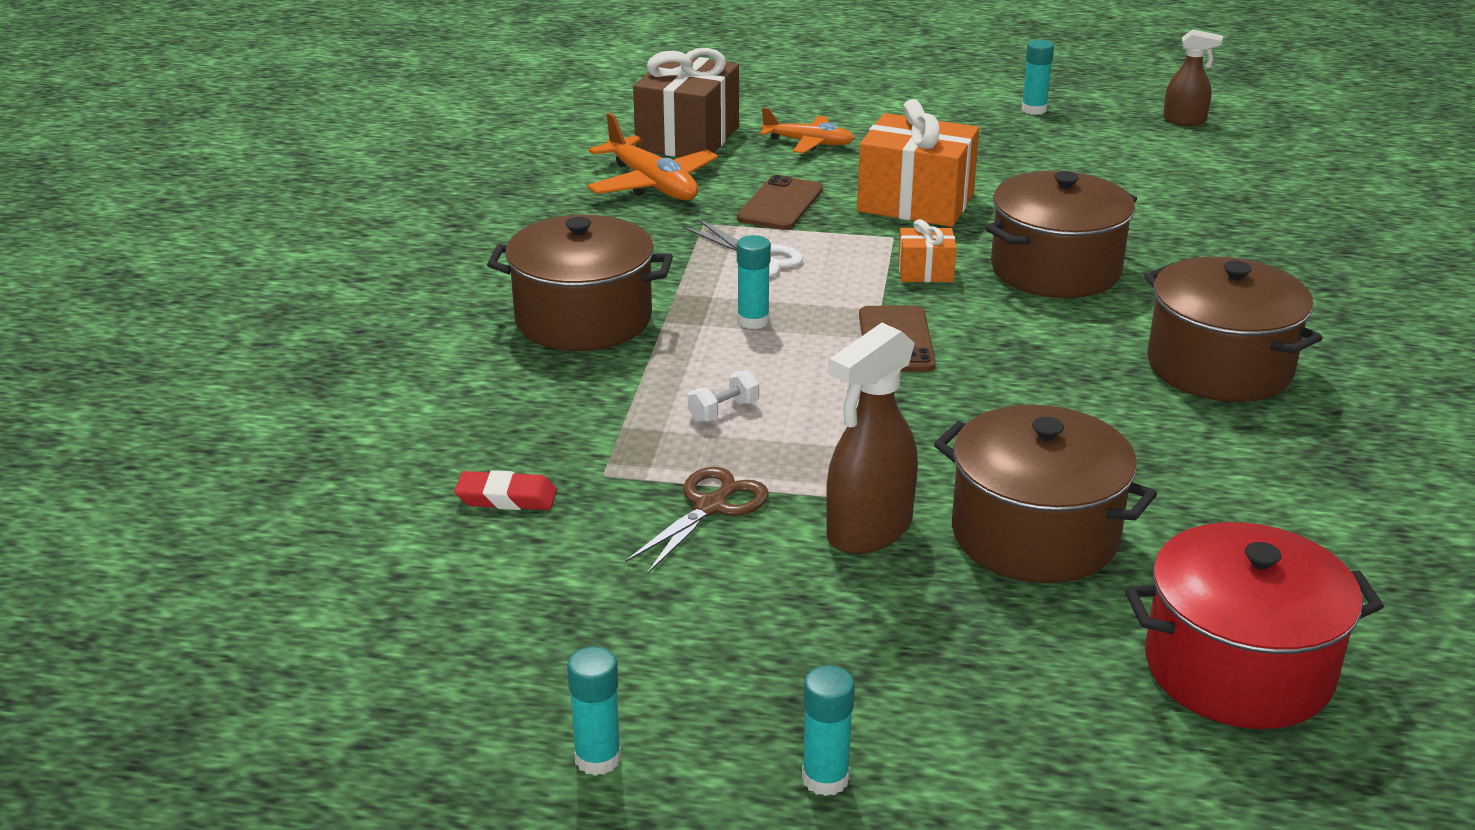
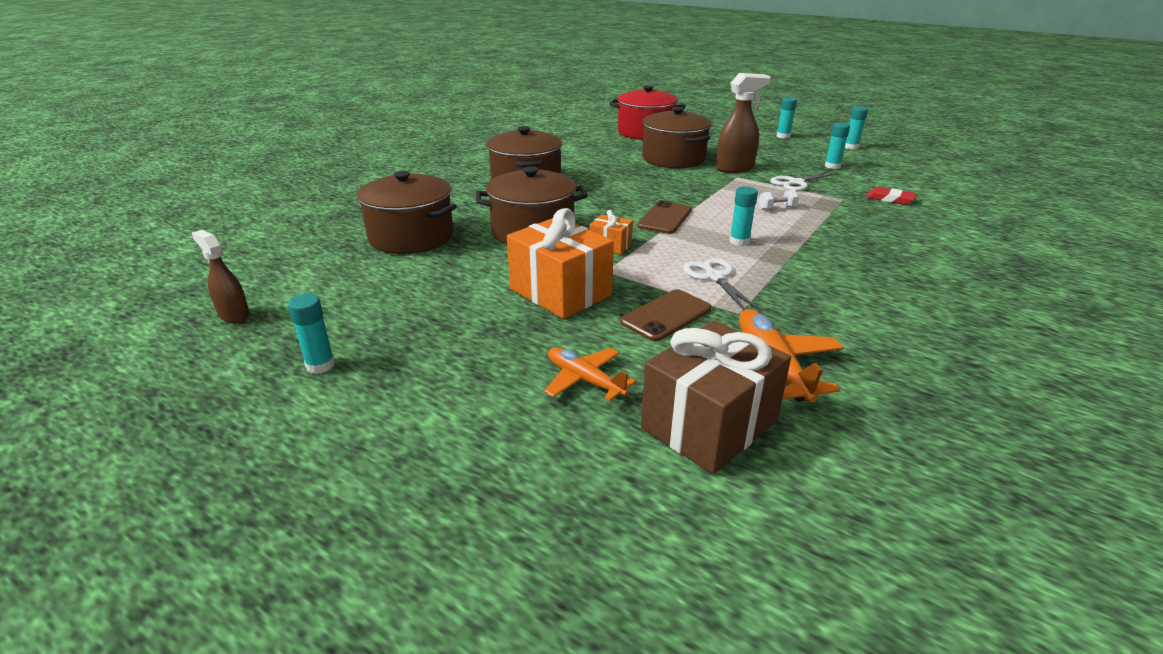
camera: 155 degrees left, 0 degrees up
(583, 319) = (849, 262): brown pot -> brown pot (411, 237)
(640, 611) = (832, 166): none -> turquoise glue stick
(711, 506) = (796, 183): brown scissors -> white scissors

